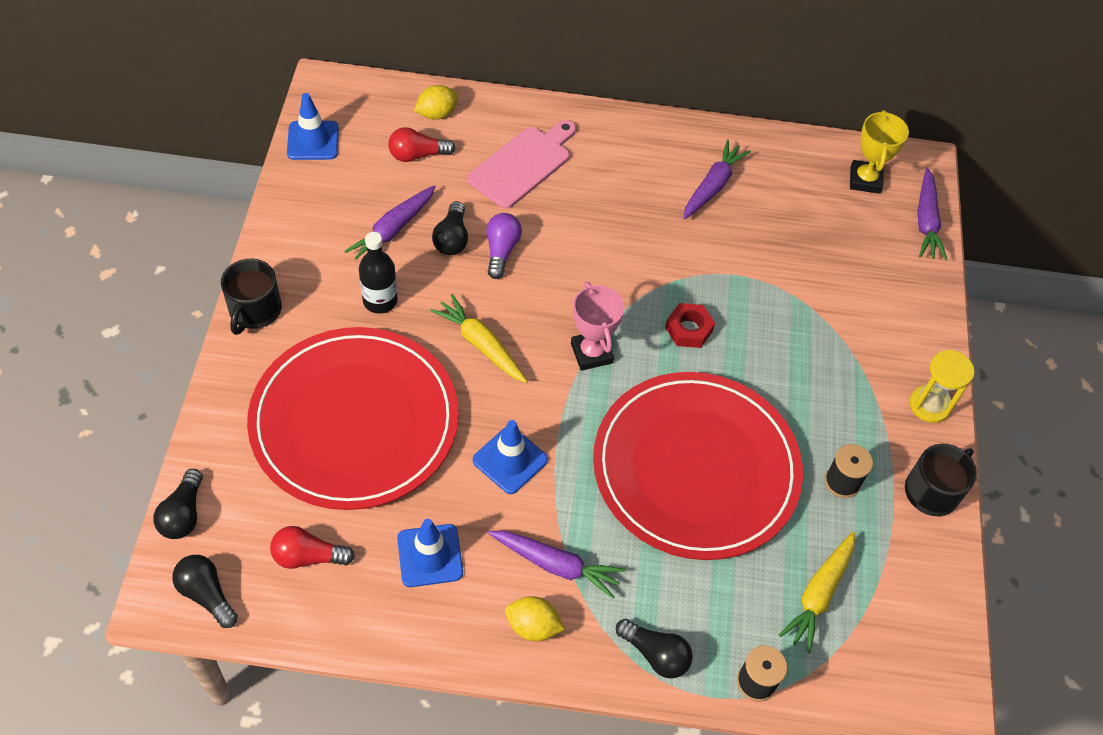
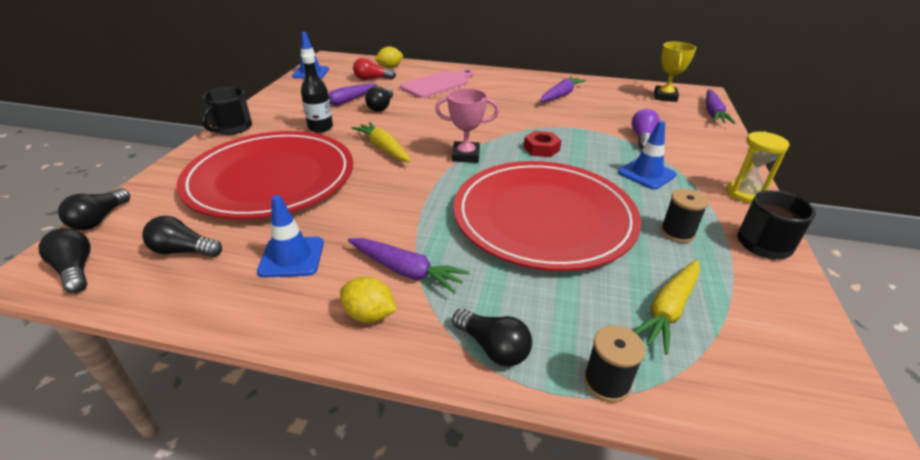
camera: 10 degrees right, 20 degrees down
(308, 556) = (184, 251): red light bulb -> black light bulb
(501, 251) = (412, 112): purple light bulb -> purple light bulb (642, 138)
(510, 460) = (385, 204): blue traffic cone -> blue traffic cone (646, 174)
(591, 353) = (465, 156): pink trophy -> pink trophy turned 75 degrees counterclockwise

